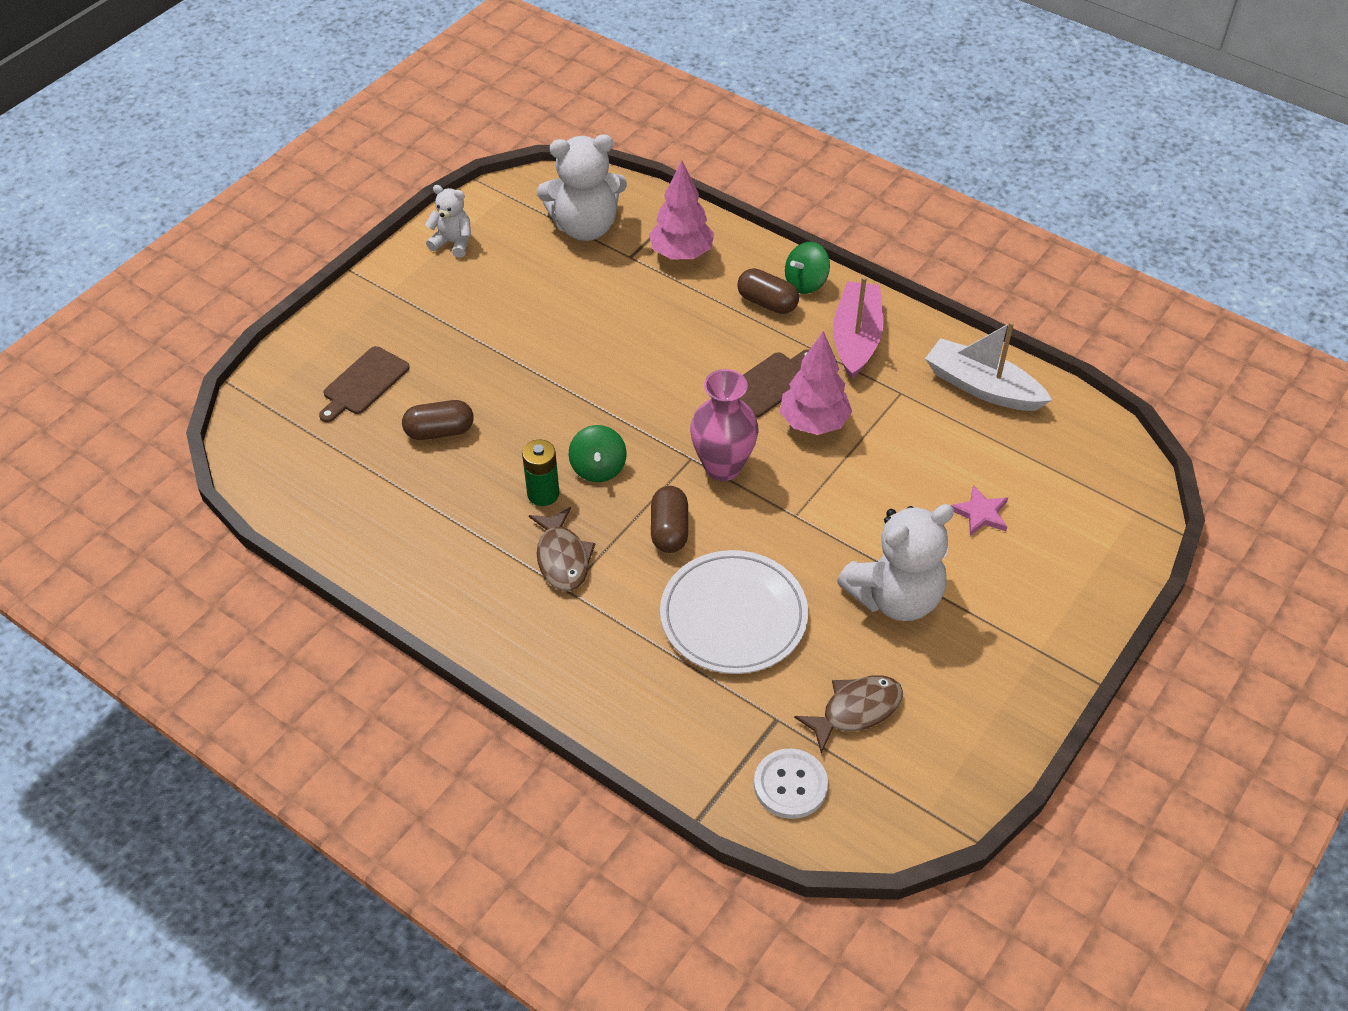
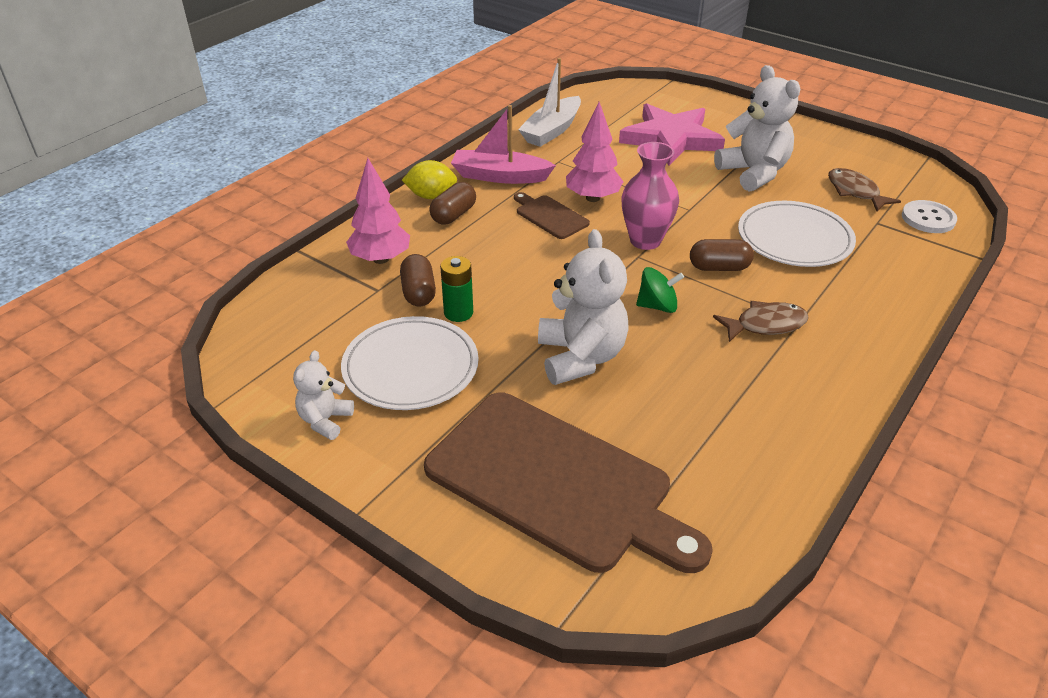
camera: 90 degrees left, 10 degrees down
(364, 383) = (556, 483): brown cutting board -> brown cutting board, size x2.32
(440, 431) = (624, 413): brown capsule -> brown capsule (418, 292)
(514, 287) = (410, 367): none -> white plate
(543, 494) = (694, 338): green battery -> green battery (458, 313)
(585, 227) = (325, 319): white teddy bear -> white teddy bear (580, 357)
(805, 283) = (431, 196): green spinning top -> yellow lemon
(980, 513) = (671, 139): pink star -> pink star, size x2.46

